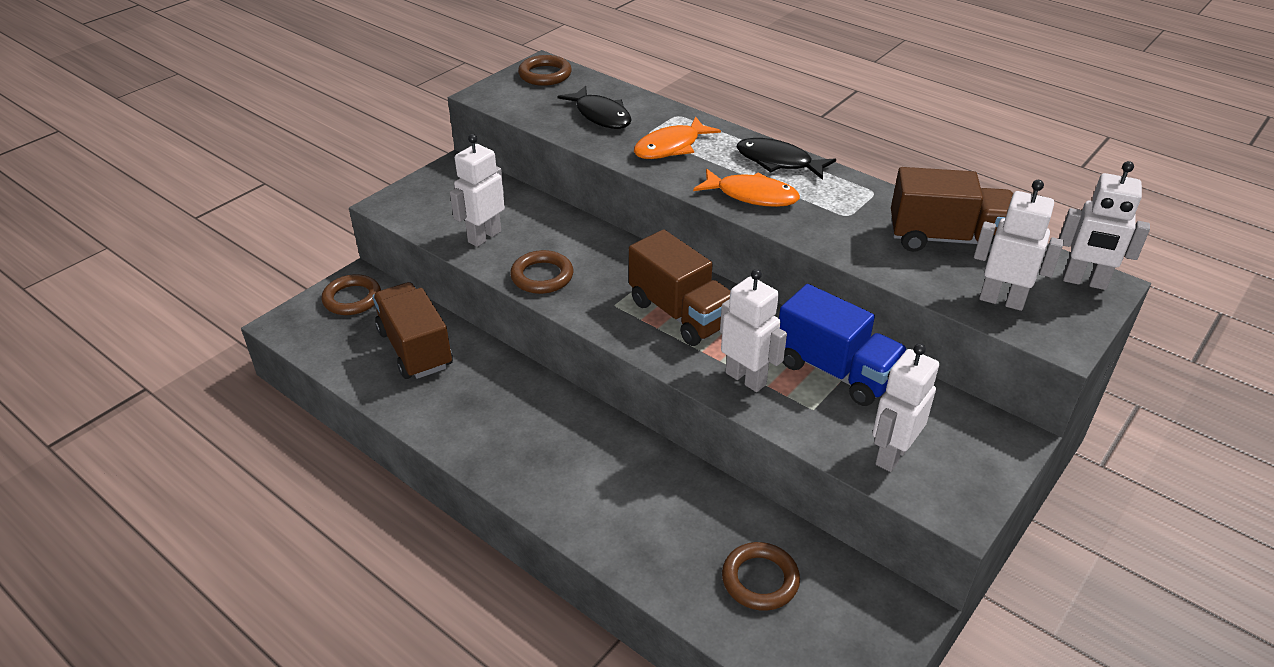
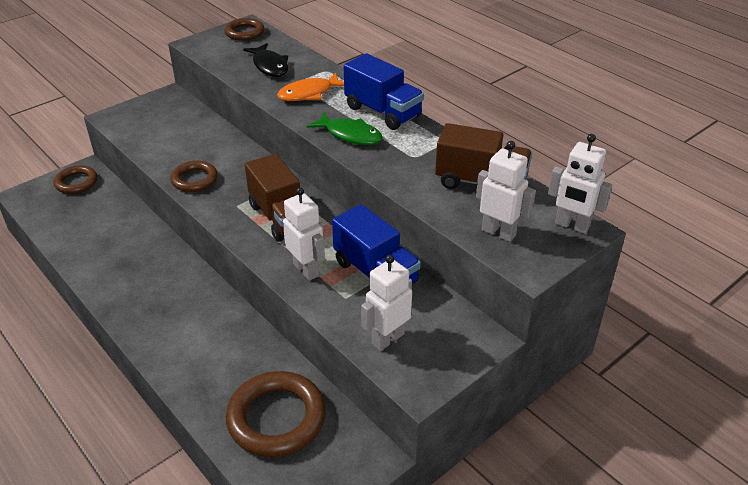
camera: 10 degrees right, 0 degrees up
(415, 349) = (104, 222): brown truck -> none
(484, 236) = (167, 147): white robot -> none
(752, 195) = (350, 135): orange fish -> green fish
(760, 580) = (276, 418): brown ring -> brown ring, size x1.71
(778, 162) = (383, 112): black fish -> blue truck

